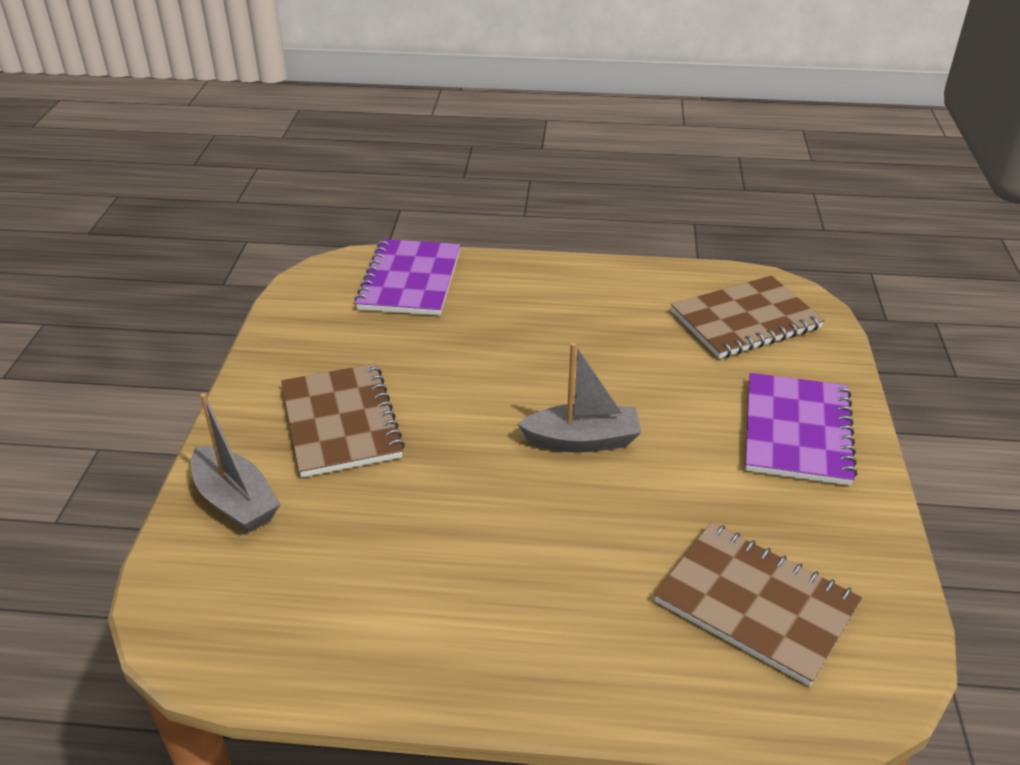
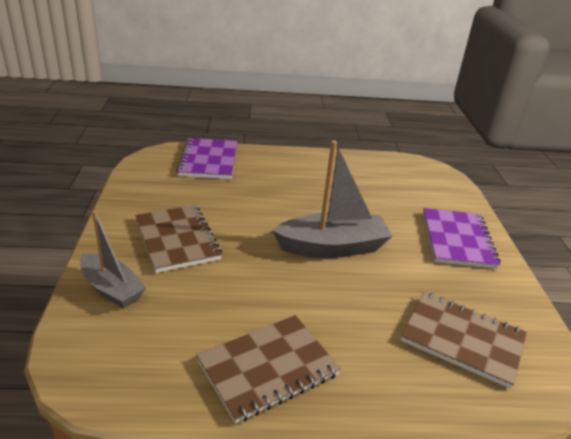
camera: 10 degrees left, 5 degrees down
(582, 440) = (332, 247): grey boat -> grey boat, size x1.54
(745, 320) = (411, 181): brown notebook -> brown notebook (268, 368)

